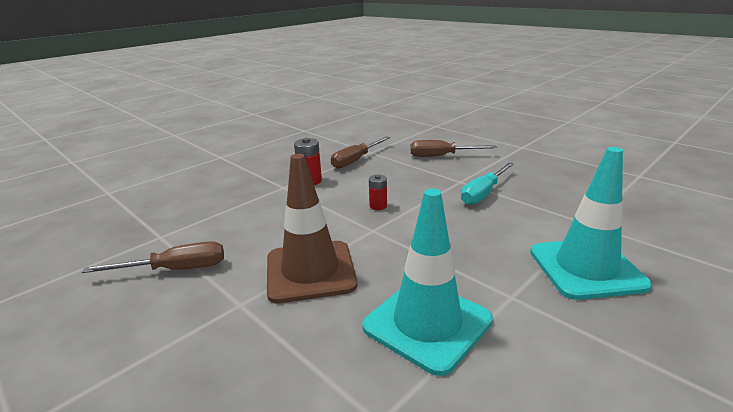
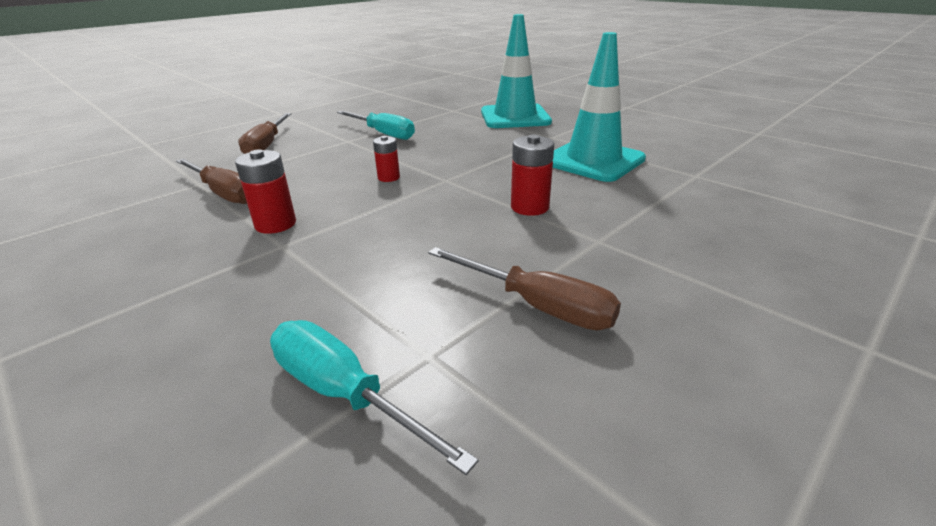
camera: 90 degrees left, 5 degrees up
(151, 219) = (344, 394): none -> turquoise screwdriver
(175, 269) = (537, 305): brown screwdriver -> brown screwdriver turned 135 degrees clockwise
(310, 271) = (529, 207): brown traffic cone -> red battery

